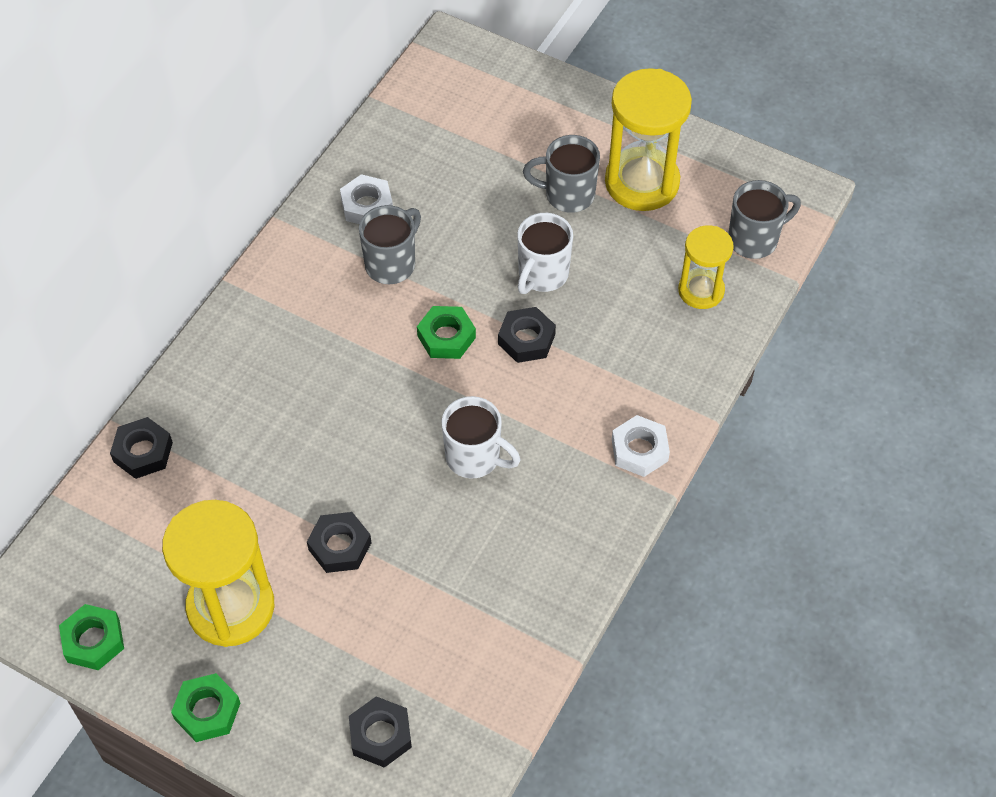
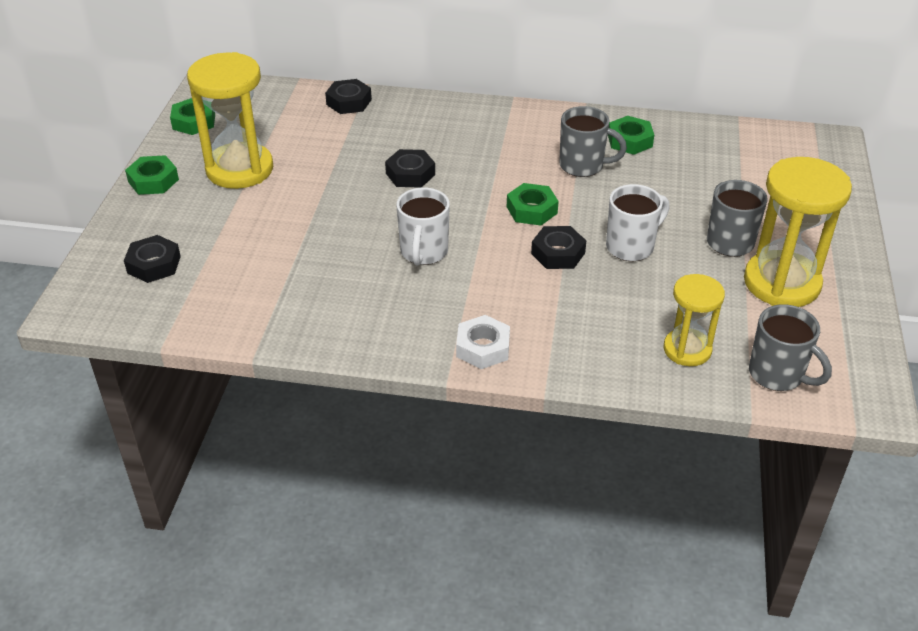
camera: 70 degrees right, 15 degrees down
(340, 546) = (310, 205): black nut -> black nut (410, 174)
(367, 206) = (629, 141): white nut -> green nut
(542, 275) = (631, 246): white mug -> white mug turned 135 degrees clockwise

